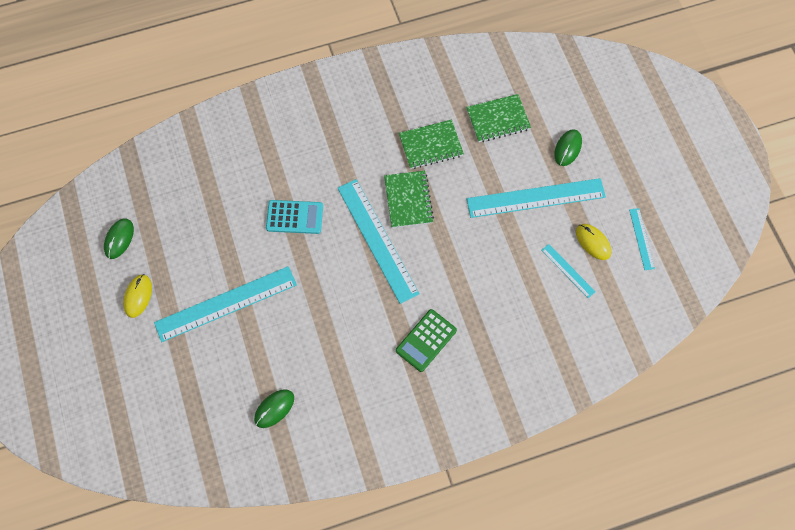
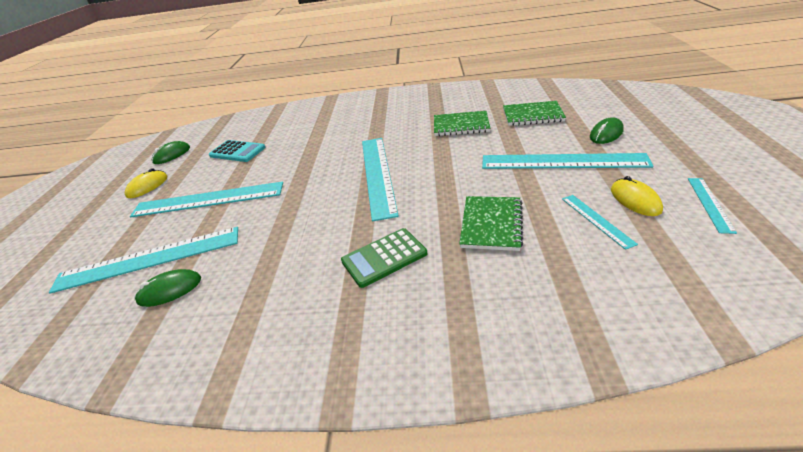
camera: 25 degrees right, 30 degrees down
(228, 384) = (149, 259): none -> turquoise ruler
(294, 217) = (313, 155): turquoise calculator -> turquoise calculator (237, 152)
(408, 200) = (423, 153): green notebook -> green notebook (491, 224)

